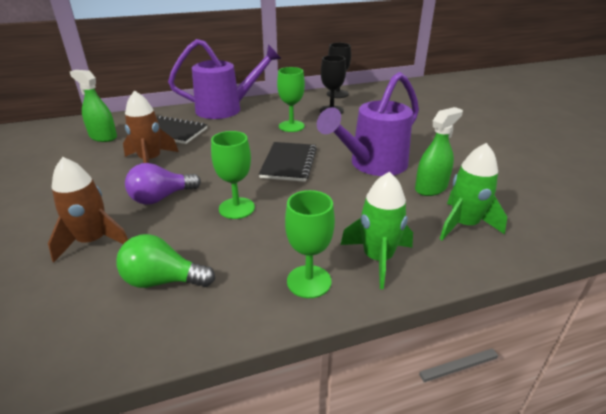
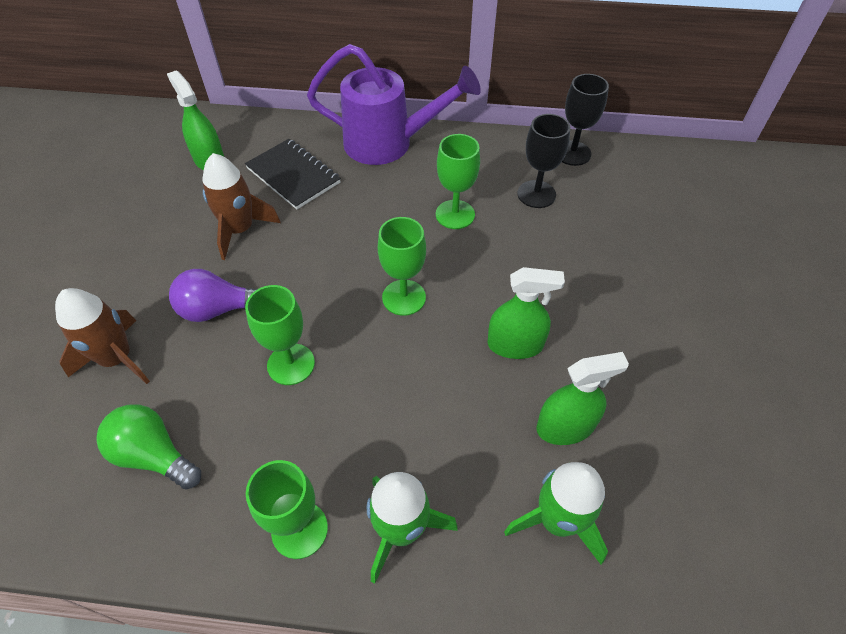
camera: 25 degrees right, 20 degrees up
(289, 163) = (404, 297): black notebook -> green goblet
(372, 165) = (515, 345): purple watering can -> green spray bottle

